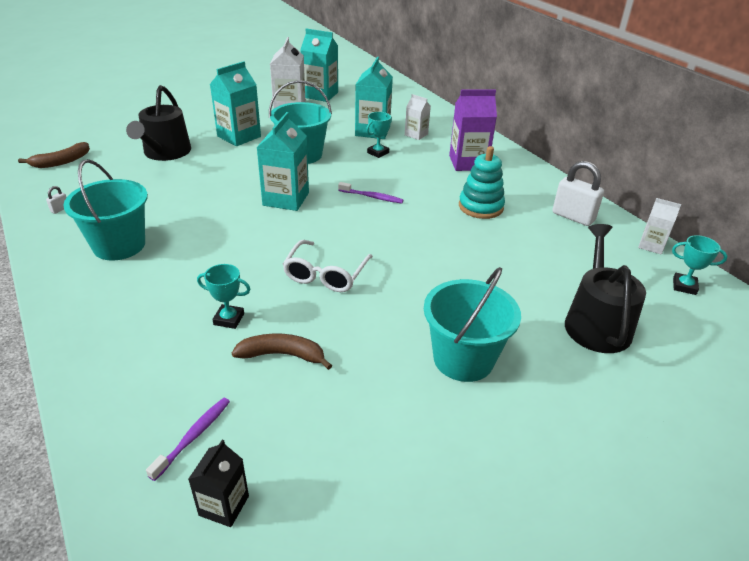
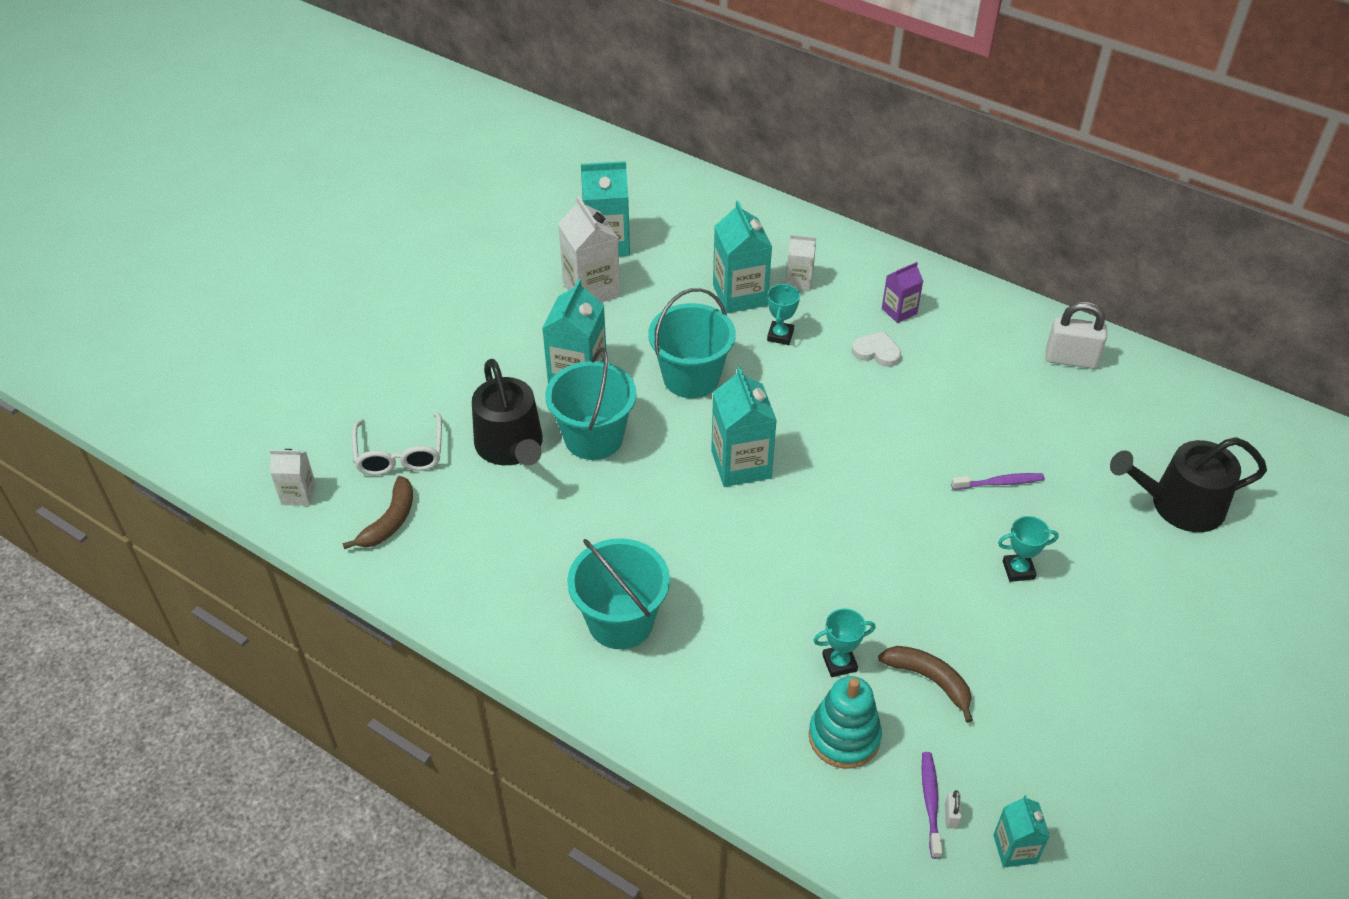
camera: 25 degrees left, 10 degrees up
(60, 209) = (486, 600): white padlock -> white padlock (951, 816)
(224, 505) = (1015, 849): black carton -> turquoise carton
(282, 355) = (929, 680): brown banana -> brown banana turned 60 degrees clockwise
(326, 274) = (884, 559): white glasses -> white glasses (400, 454)
(372, 197) = (836, 418): purple toothbrush -> purple toothbrush (999, 483)
(433, 176) = (876, 352): none -> white heart
(463, 359) = (1093, 605): turquoise bucket -> turquoise bucket (593, 437)
(468, 163) = (899, 311): purple carton -> purple carton, size x0.57
(480, 207) = (966, 384): turquoise stacking toy -> turquoise stacking toy (844, 737)
(596, 322) = (1179, 505): black watering can -> black watering can turned 75 degrees counterclockwise
(651, 245) = (1170, 372): white carton -> white carton (298, 494)
(684, 286) = (1229, 419): turquoise trophy -> turquoise trophy (1018, 570)

